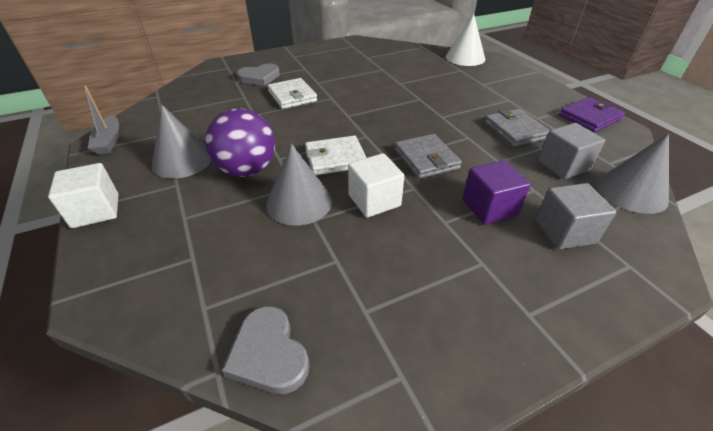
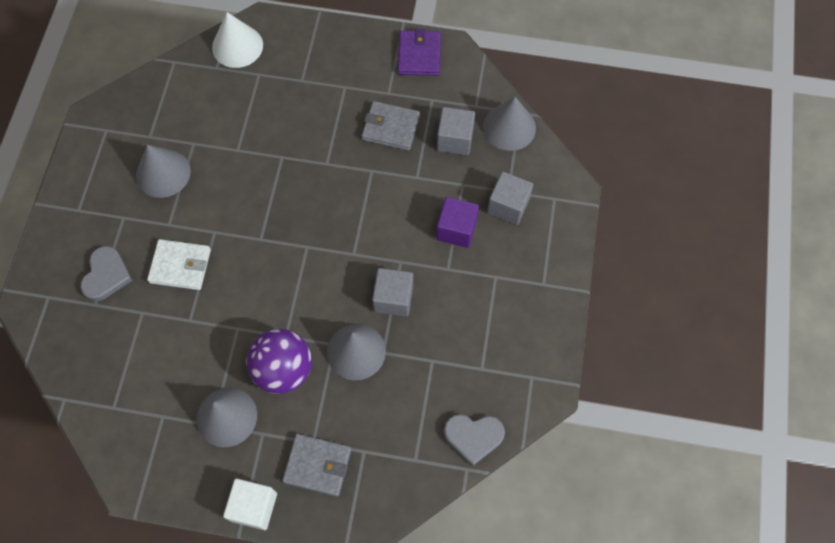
camera: 55 degrees left, 25 degrees up
(109, 141) = (136, 473): grey boat -> none
(335, 158) = (320, 292): white wallet -> none
(349, 68) = (163, 173): none -> grey cone
(374, 200) = (393, 298): white cube -> grey cube
(426, 159) = (374, 225): grey wallet -> grey wallet (317, 465)

